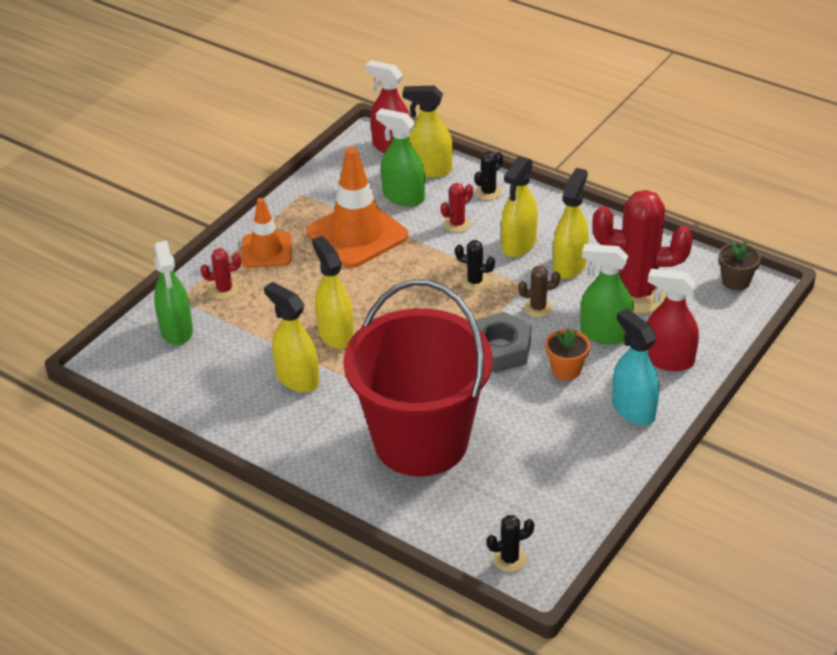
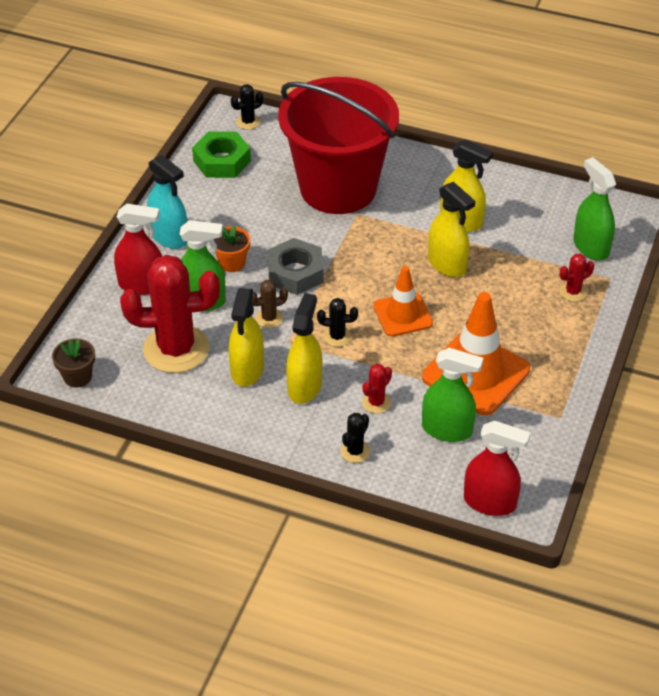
camera: 165 degrees right, 5 degrees up
(266, 250) = (558, 340): orange traffic cone -> orange traffic cone (402, 315)
(429, 170) = (432, 474): yellow spray bottle -> none
(556, 502) = (222, 161): none -> green nut

